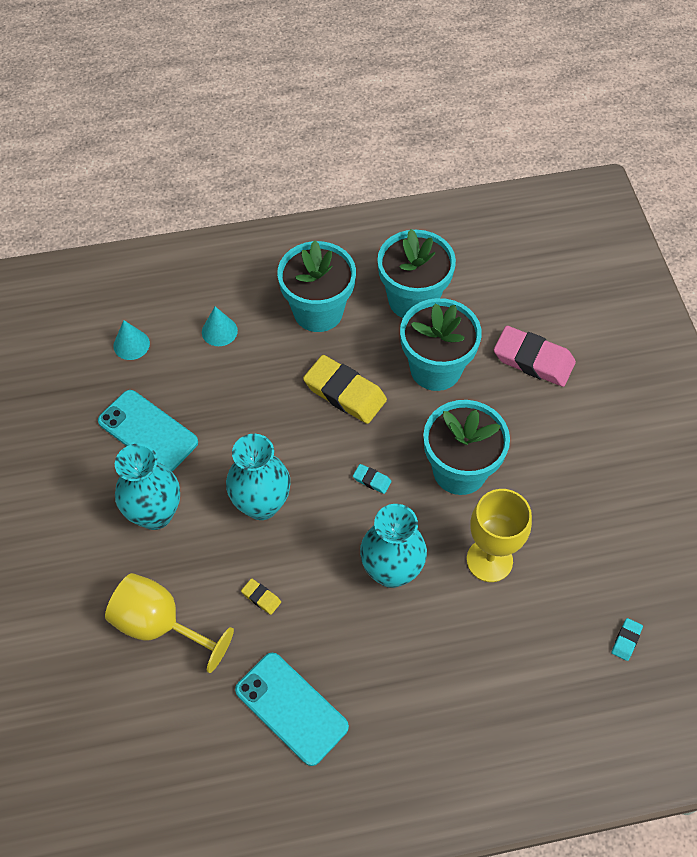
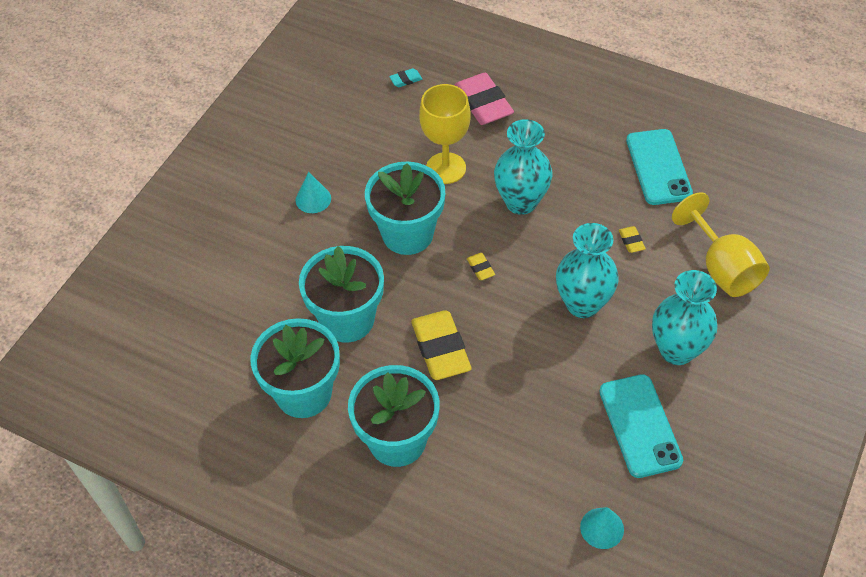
camera: 140 degrees left, 5 degrees down
(219, 331) = (505, 483): turquoise cone -> turquoise cone (313, 199)
(372, 480) = (480, 268): turquoise eraser -> yellow eraser
(533, 360) = (264, 275): pink eraser -> pink eraser (483, 103)

